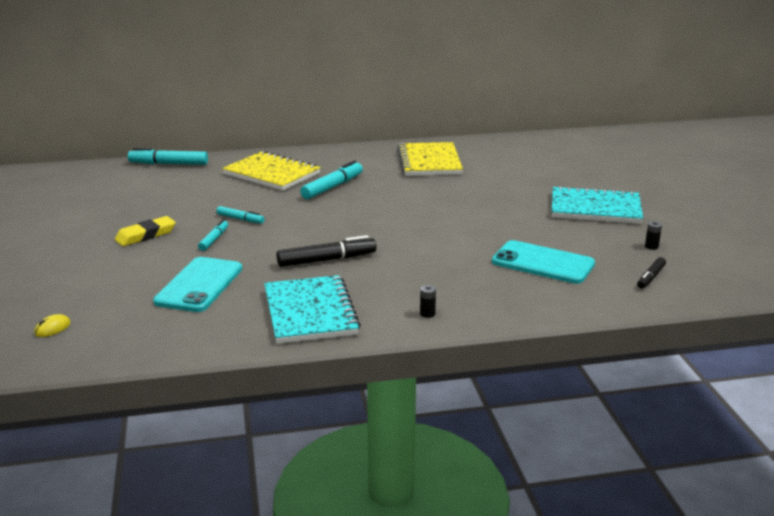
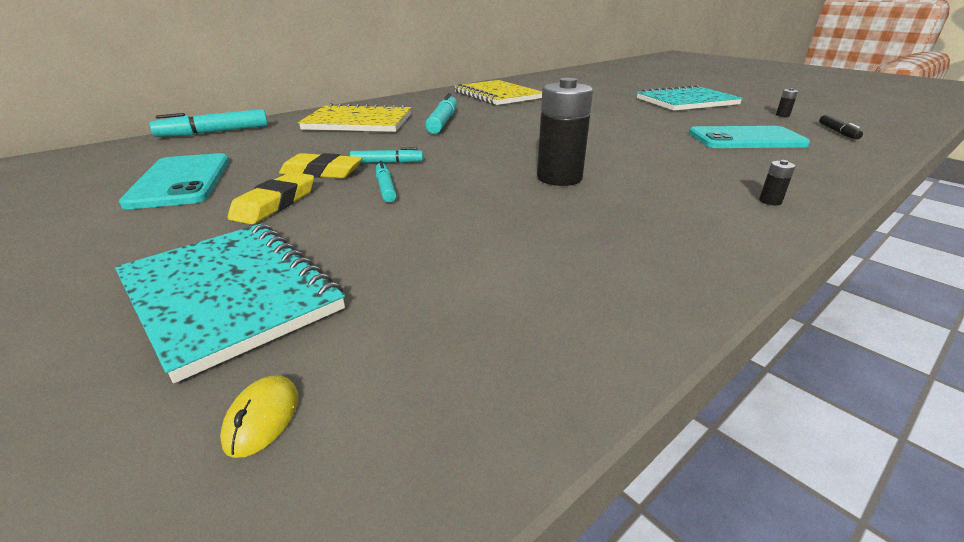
camera: 30 degrees left, 5 degrees up
(194, 217) = (322, 172): none -> yellow eraser
(199, 285) = (452, 244): turquoise phone -> turquoise phone (181, 181)
(310, 312) = (657, 235): turquoise notebook -> turquoise notebook (230, 295)
(327, 260) = (559, 178): black marker -> black battery

